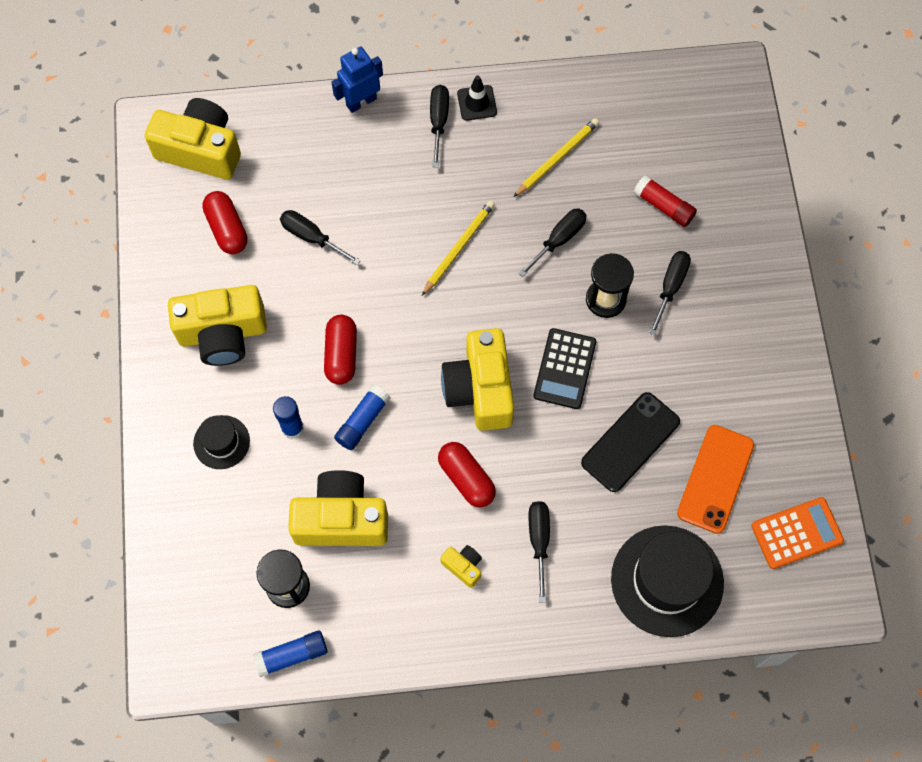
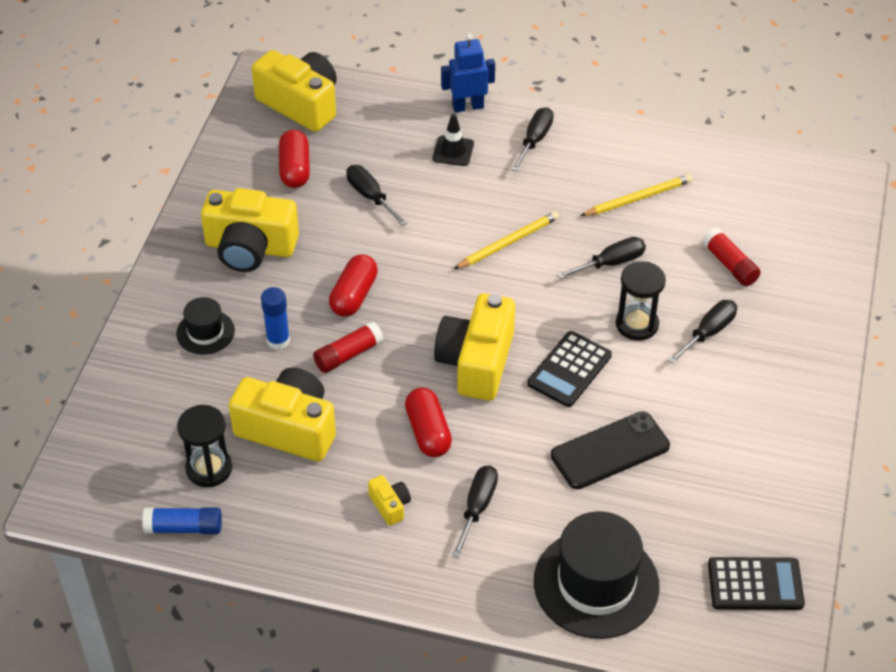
camera: 20 degrees right, 20 degrees down
(362, 421) = (348, 355): blue glue stick -> red glue stick
(477, 103) = (578, 135): black traffic cone -> black traffic cone (453, 151)
(715, 479) = (686, 509): orange phone -> none
(796, 533) = (755, 584): orange calculator -> black calculator

